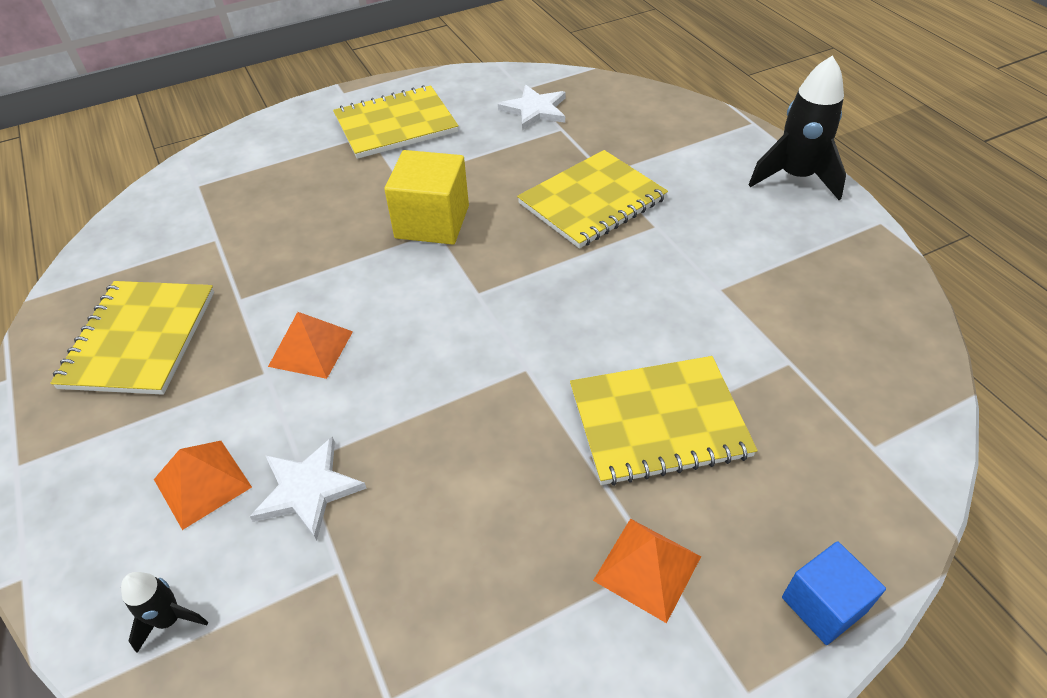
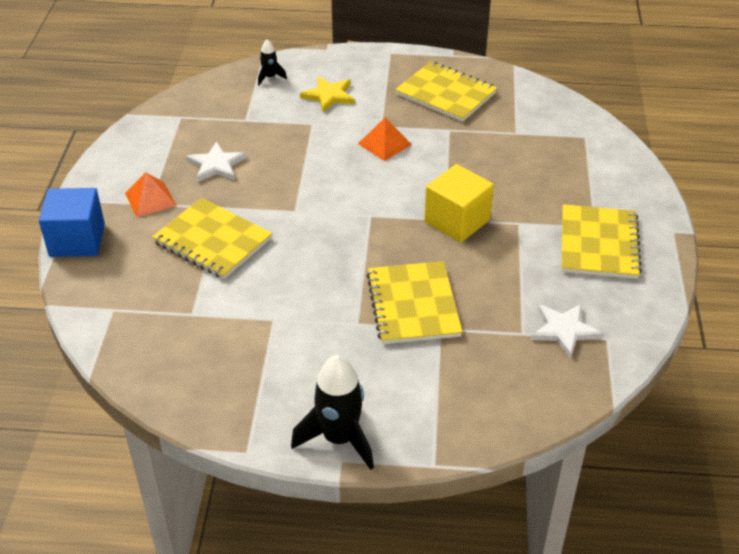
camera: 120 degrees right, 5 degrees down
(202, 483) = (329, 95): orange pyramid -> yellow star
(308, 489) = (294, 122): white star -> white star (216, 165)
(658, 422) = (212, 240): yellow notebook -> yellow notebook turned 75 degrees counterclockwise
(823, 605) = (77, 240): blue cube -> blue cube, size x1.60

